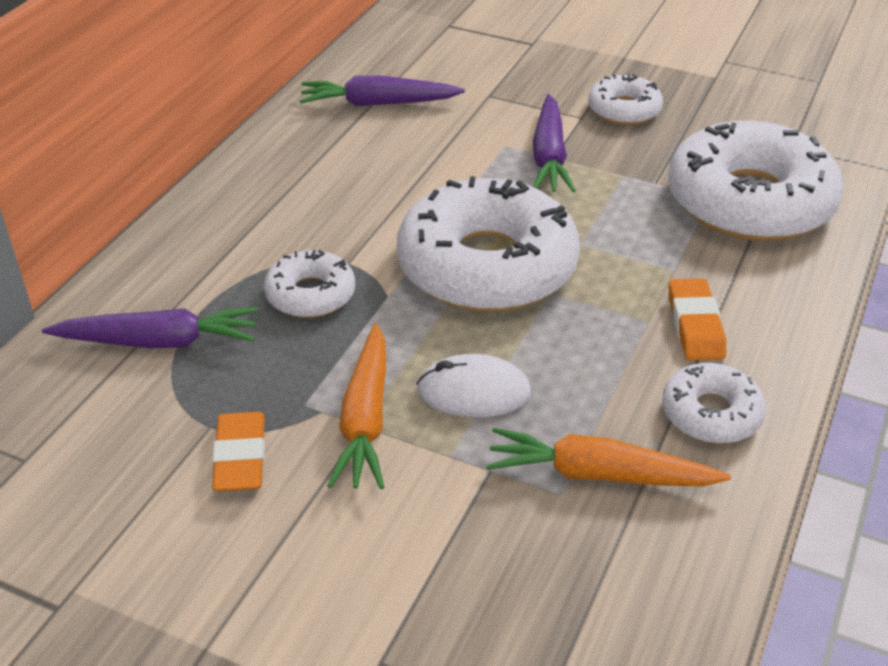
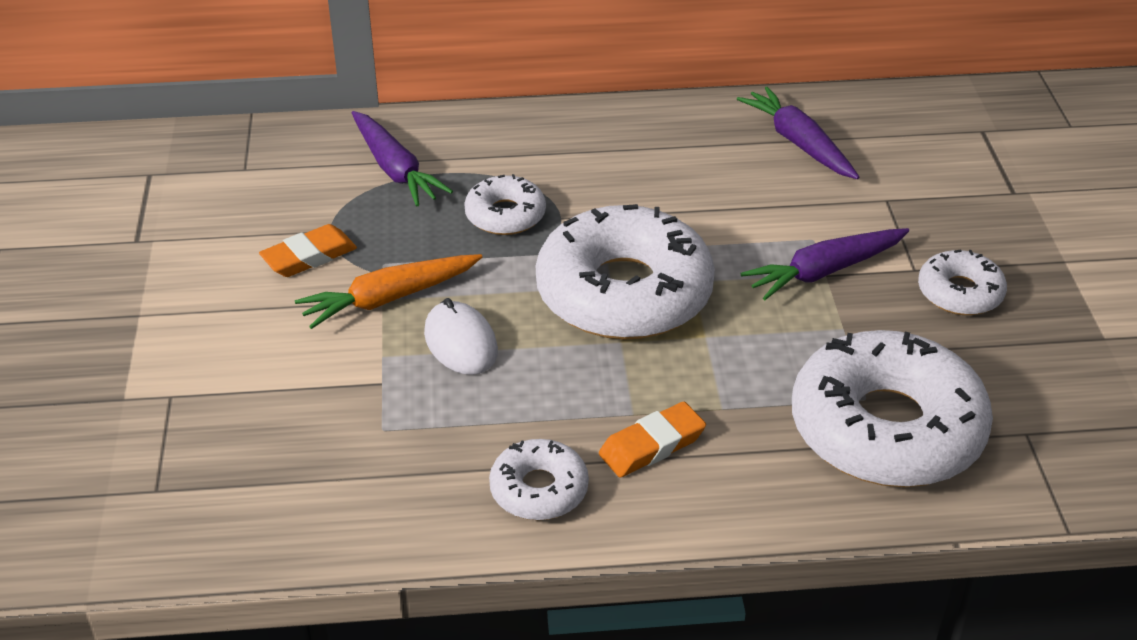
camera: 60 degrees right, 0 degrees up
(600, 475) = (417, 444): orange carrot -> none

